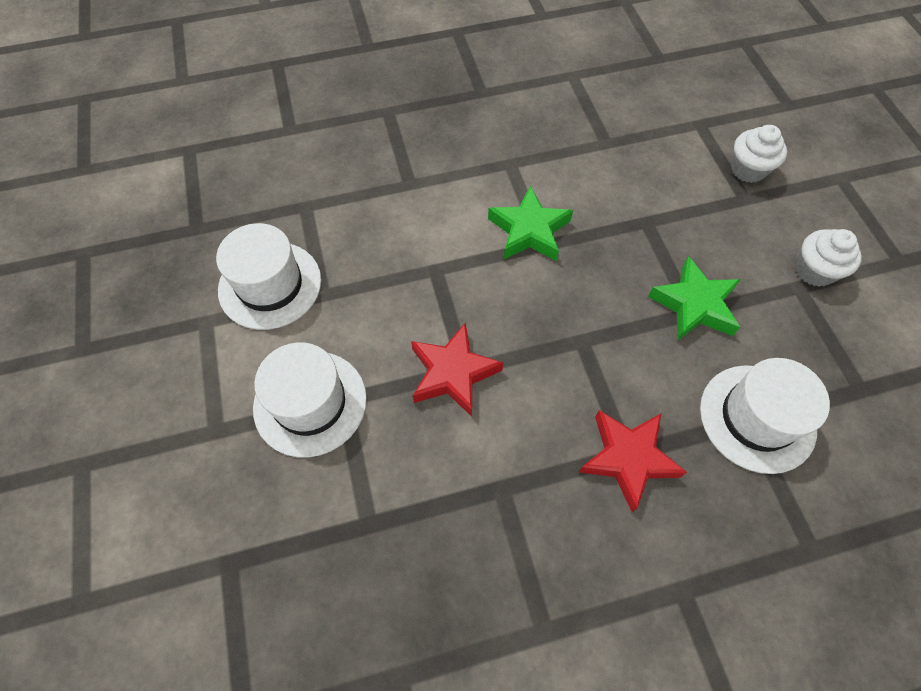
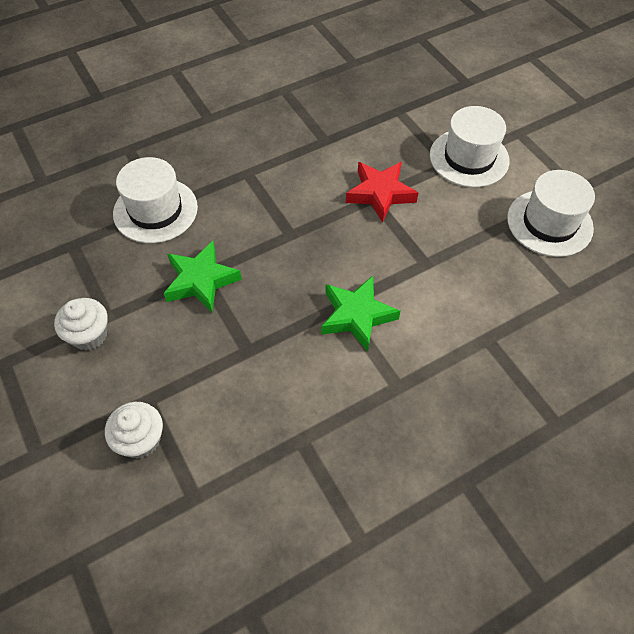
camera: 165 degrees right, 5 degrees down
(628, 458) = (246, 170): red star -> none

